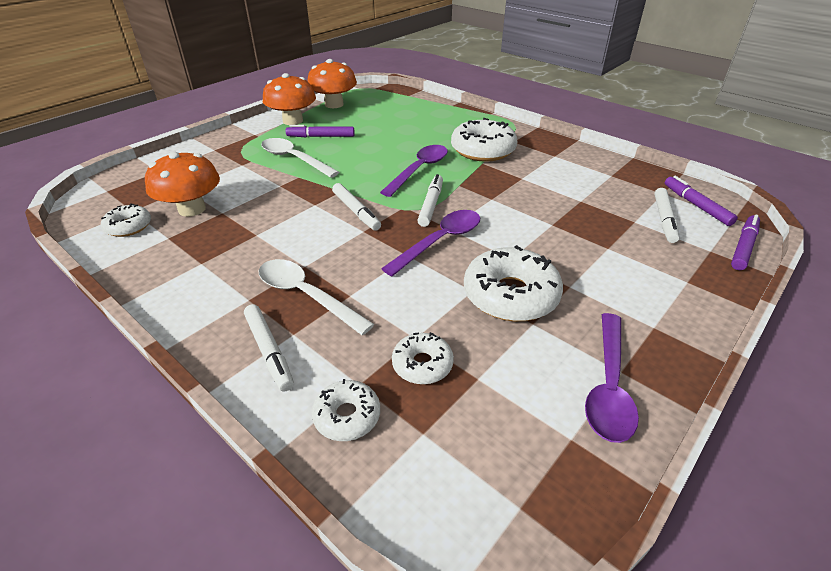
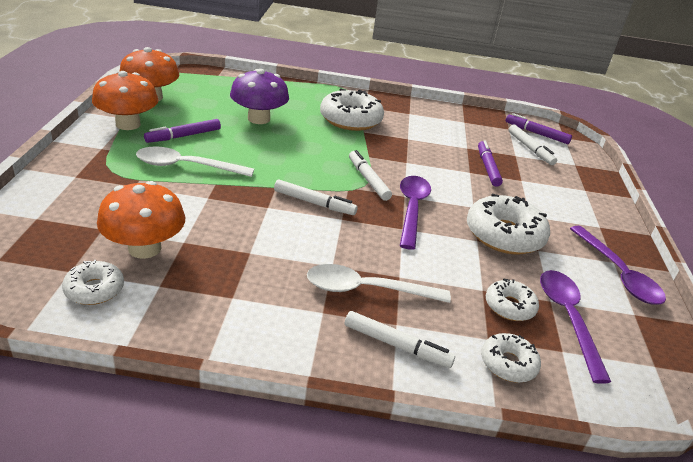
camera: 40 degrees left, 5 degrees down
(397, 134) = (259, 119): none -> purple mushroom
(419, 170) = (320, 150): purple spoon -> purple spoon (567, 318)
(743, 247) = (588, 157): purple marker -> purple marker (487, 168)

